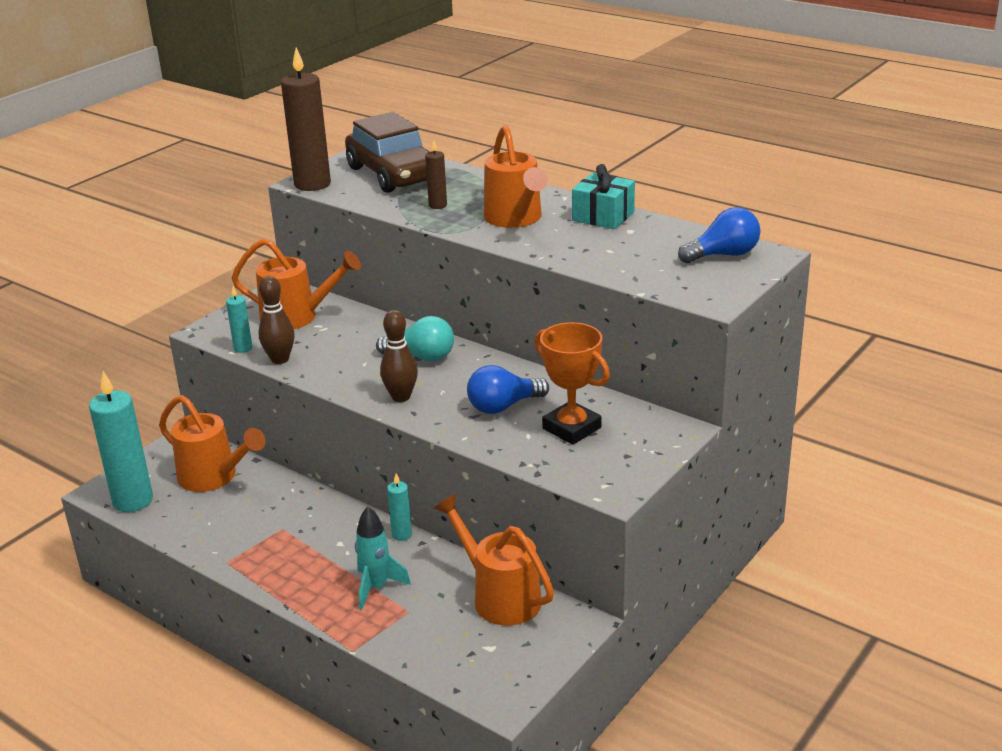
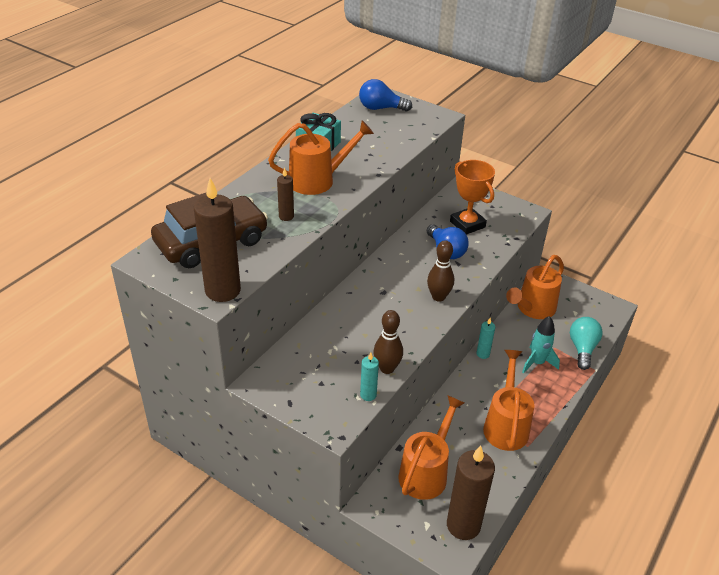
camera: 95 degrees left, 10 degrees up
(133, 501) = (463, 525): turquoise candle -> brown candle
(297, 317) = (314, 365): orange watering can -> orange watering can (506, 425)
(421, 357) = (382, 289): turquoise light bulb -> turquoise light bulb (582, 349)
(571, 428) = (467, 224): orange trophy -> orange trophy turned 75 degrees counterclockwise
(723, 255) = (381, 108): blue light bulb -> blue light bulb turned 60 degrees counterclockwise

